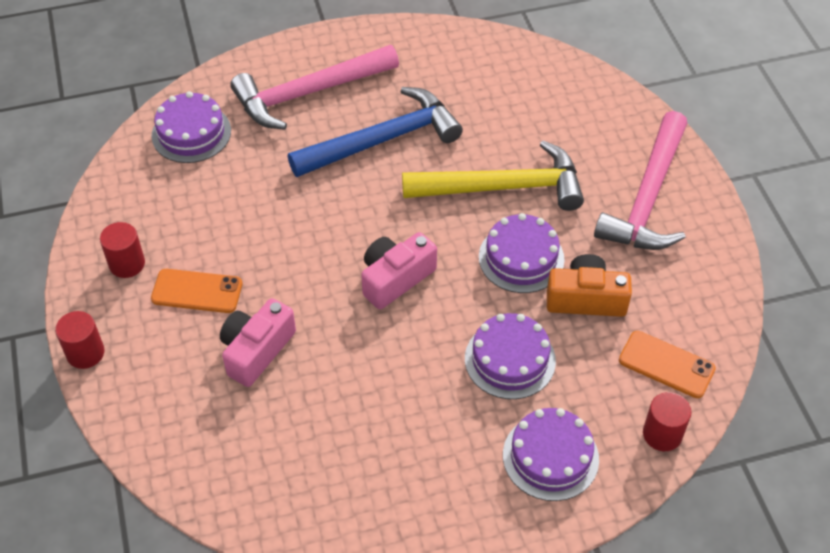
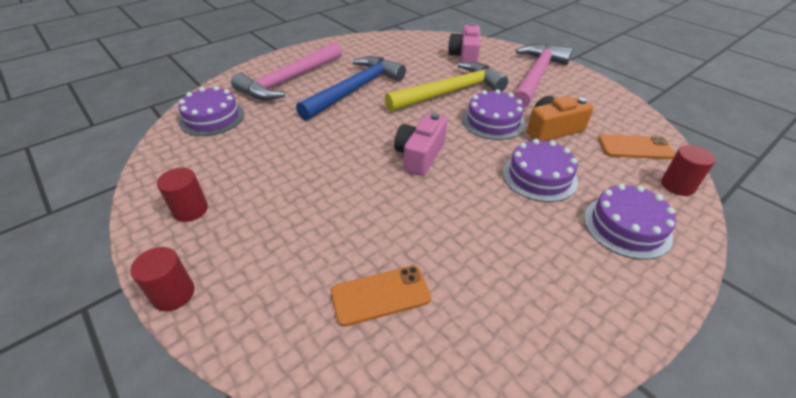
camera: 25 degrees left, 10 degrees down
(197, 291) = (266, 210): orange phone -> orange phone (380, 295)
(256, 350) = (343, 235): pink camera -> pink camera (465, 56)
(647, 197) = (536, 76): pink hammer -> pink hammer turned 150 degrees counterclockwise

